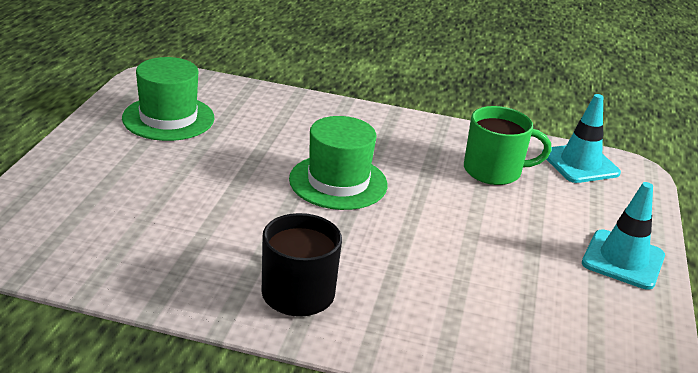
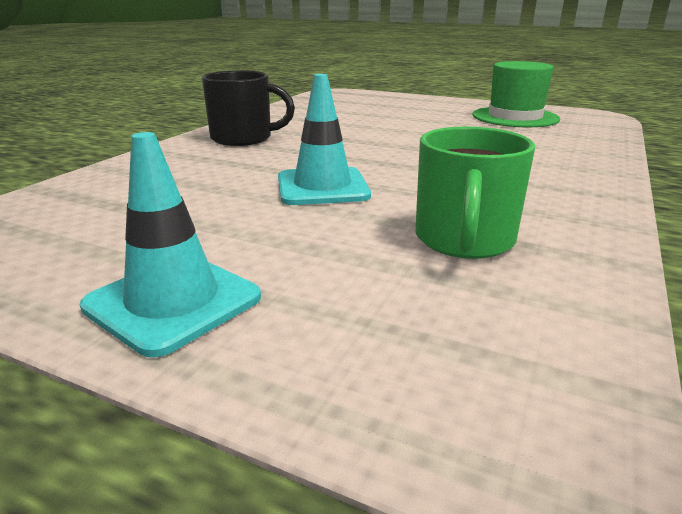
camera: 105 degrees right, 5 degrees down
(338, 182) = (413, 158): green hat -> none
(580, 164) = (533, 342): turquoise traffic cone -> turquoise traffic cone (322, 187)

